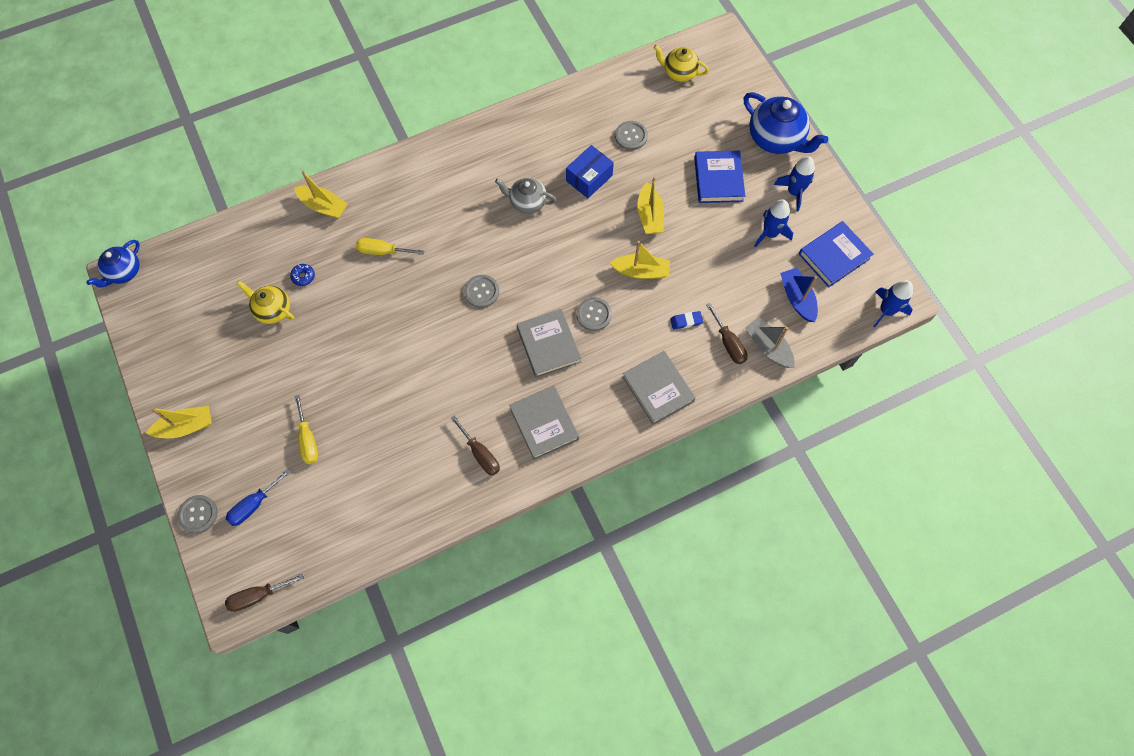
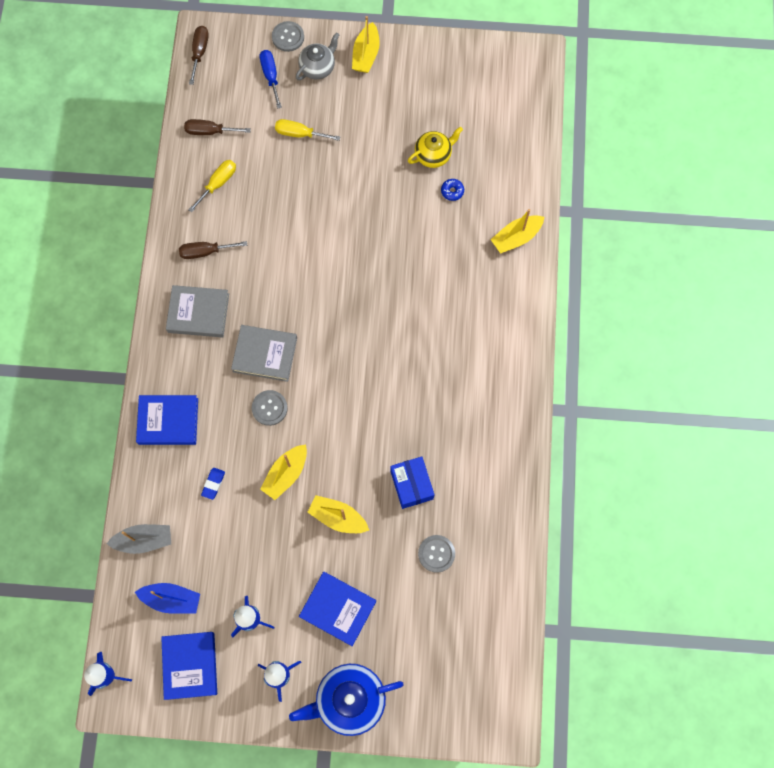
camera: 120 degrees right, 5 degrees up
(124, 272) = (538, 59): blue teapot -> none
(382, 251) = (440, 265): yellow screwdriver -> yellow screwdriver (218, 183)
(481, 292) = (350, 326): grey button -> none
(527, 202) = (418, 413): grey teapot -> grey teapot (318, 68)
(658, 389) = (168, 421): grey book -> blue book
(679, 73) = (486, 652): yellow teapot -> none
(728, 343) = (170, 508): brown screwdriver -> brown screwdriver (210, 131)

